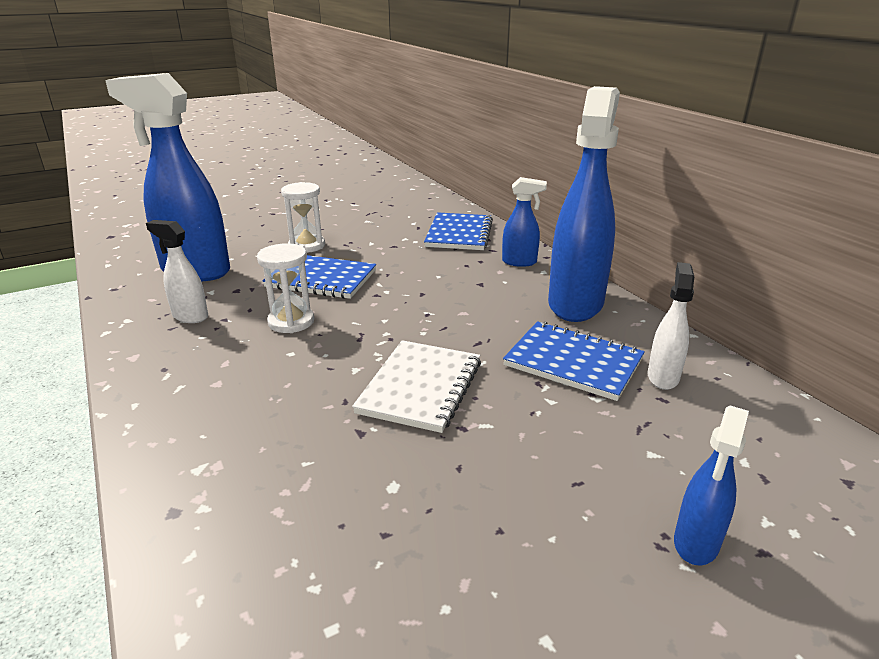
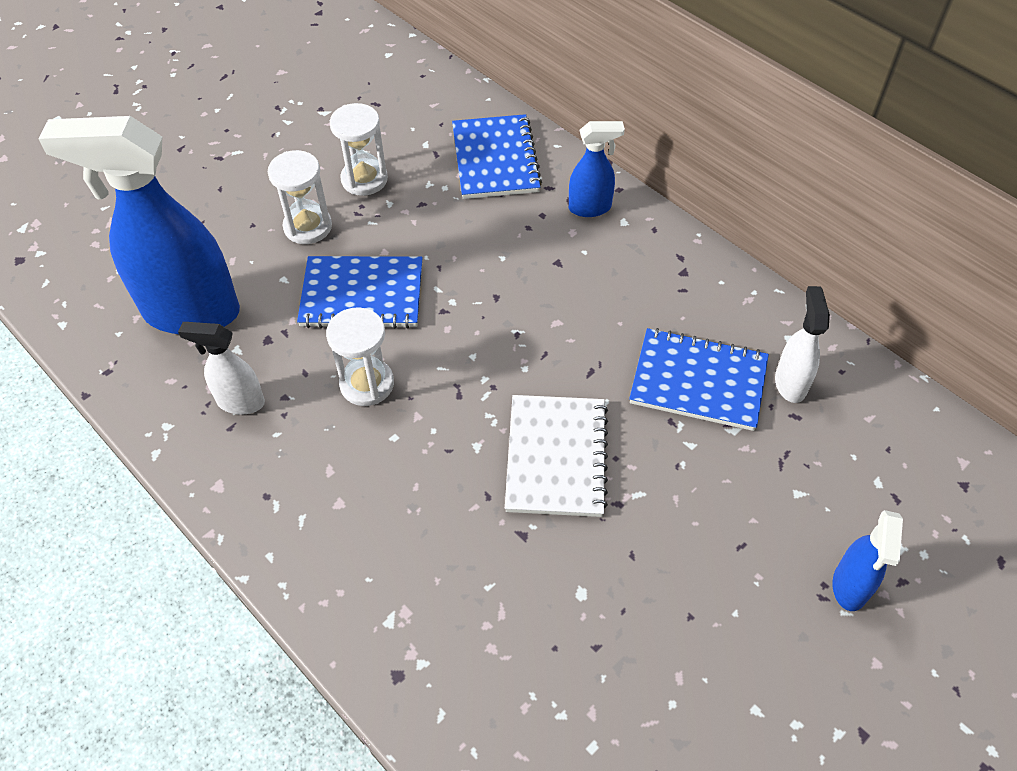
camera: 15 degrees left, 25 degrees up
(361, 231) = (364, 179): none -> white hourglass
(575, 303) = (676, 278): blue spray bottle -> none

